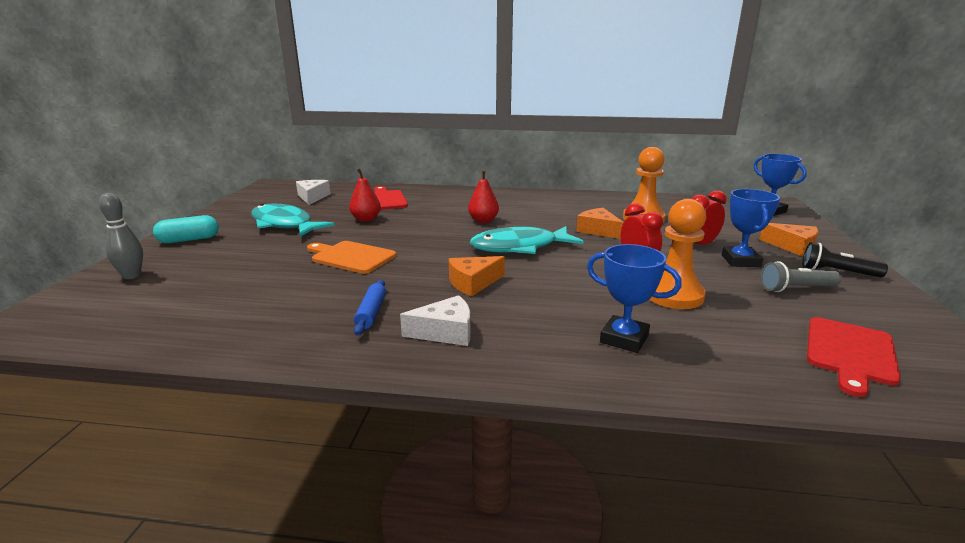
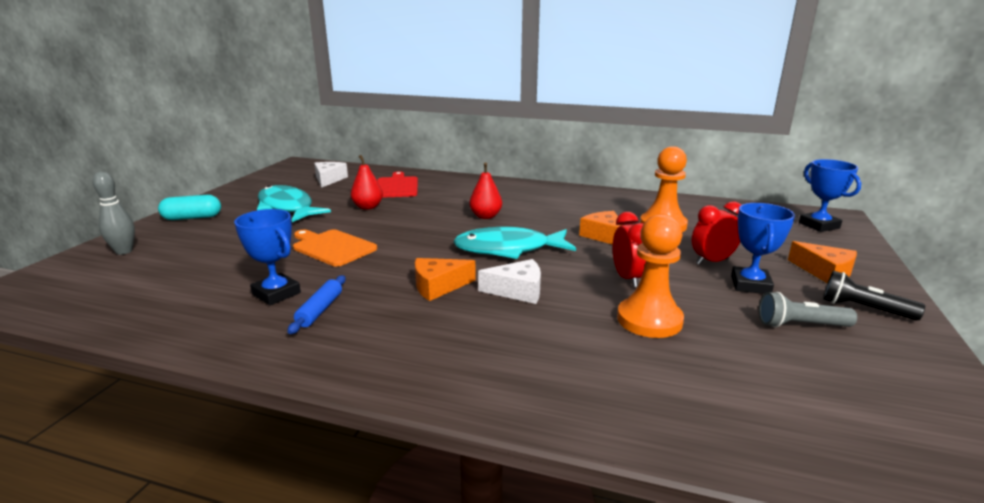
camera: 10 degrees right, 0 degrees up
(445, 332) = (381, 339): white cheese -> white cheese (517, 291)
(624, 339) = (565, 366): blue trophy -> blue trophy (276, 293)
(849, 353) = (825, 412): red cutting board -> none

